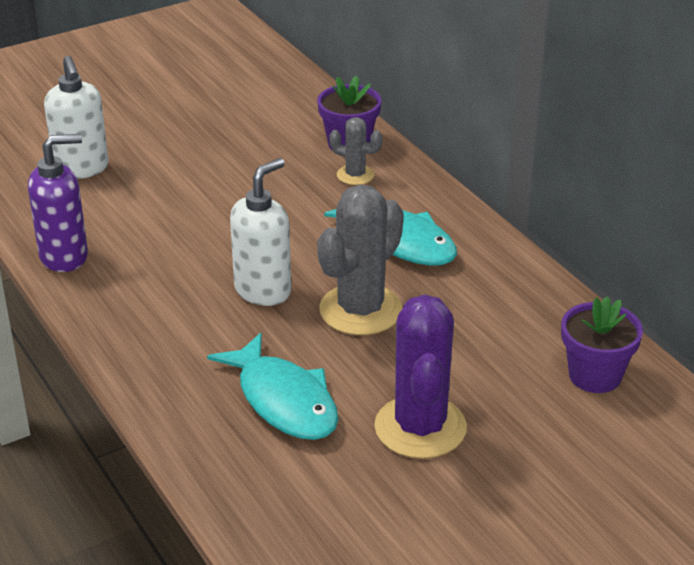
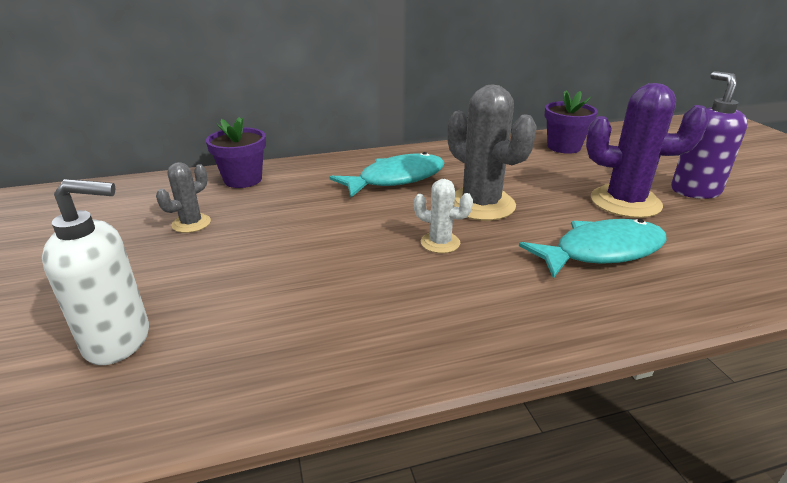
camera: 75 degrees left, 5 degrees down
(64, 256) = (314, 373): purple soap dispenser -> purple soap dispenser (695, 191)
(263, 290) = (440, 243): white soap dispenser -> white cactus
(355, 175) = (292, 183): grey cactus -> grey cactus (191, 223)

